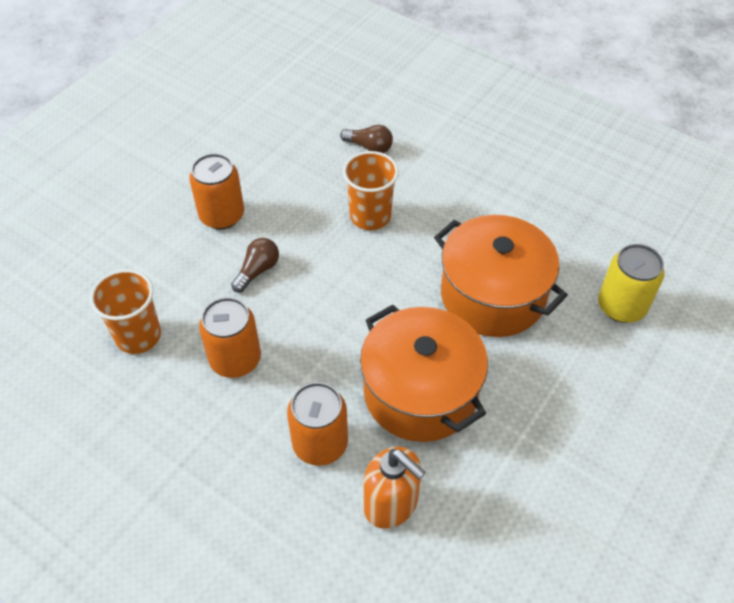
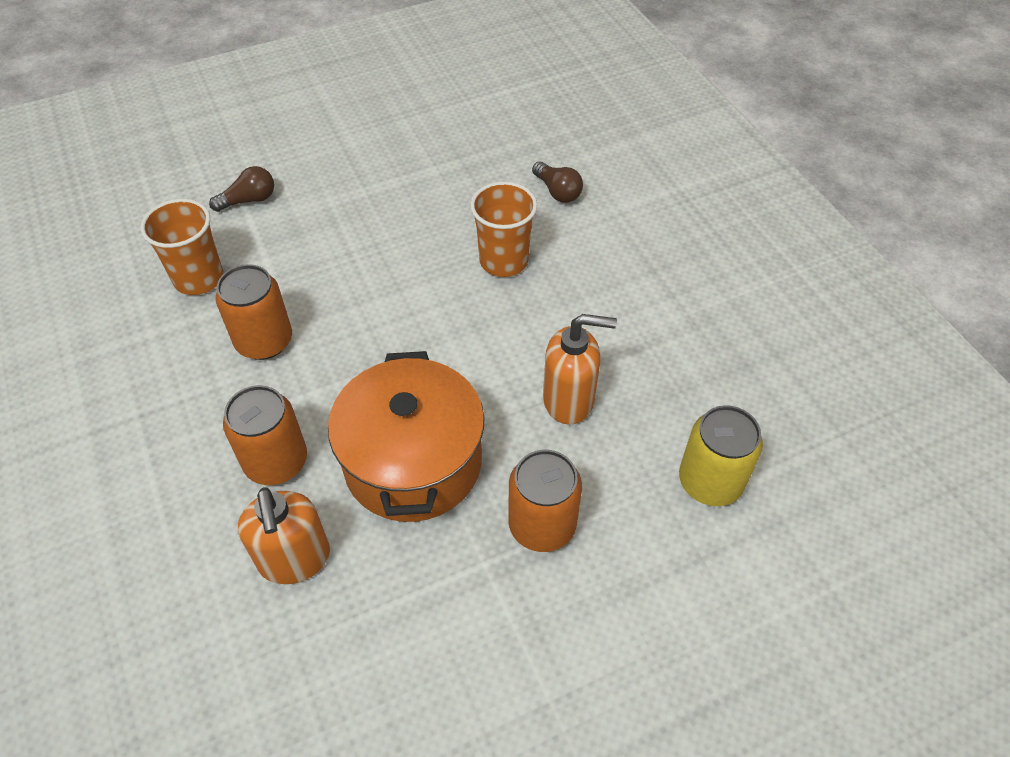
camera: 30 degrees right, 0 degrees up
(222, 215) = (360, 200): orange can -> orange can (542, 525)
(257, 270) = (351, 266): brown light bulb -> brown light bulb (249, 200)
(492, 295) = (569, 400): orange pot -> orange soap dispenser

